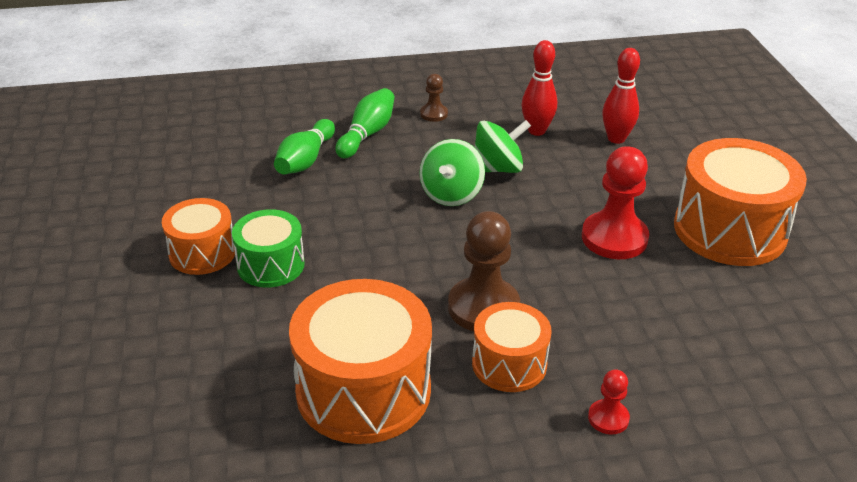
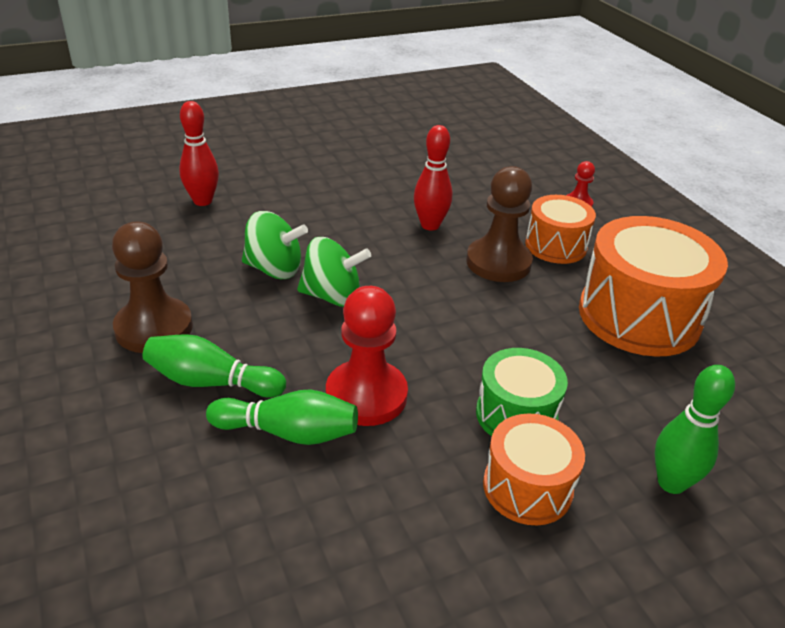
camera: 105 degrees left, 0 degrees up
(161, 329) = (671, 483): none -> green bowling pin
(434, 114) = (154, 328): brown pawn -> brown pawn, size x2.00
(497, 168) = (274, 269): green spinning top -> green spinning top turned 135 degrees clockwise
(536, 131) = (191, 248): red bowling pin -> red bowling pin (430, 225)
(614, 238) = (370, 202): red pawn -> red pawn (366, 395)
(729, 230) = (339, 153): orange drum -> none

